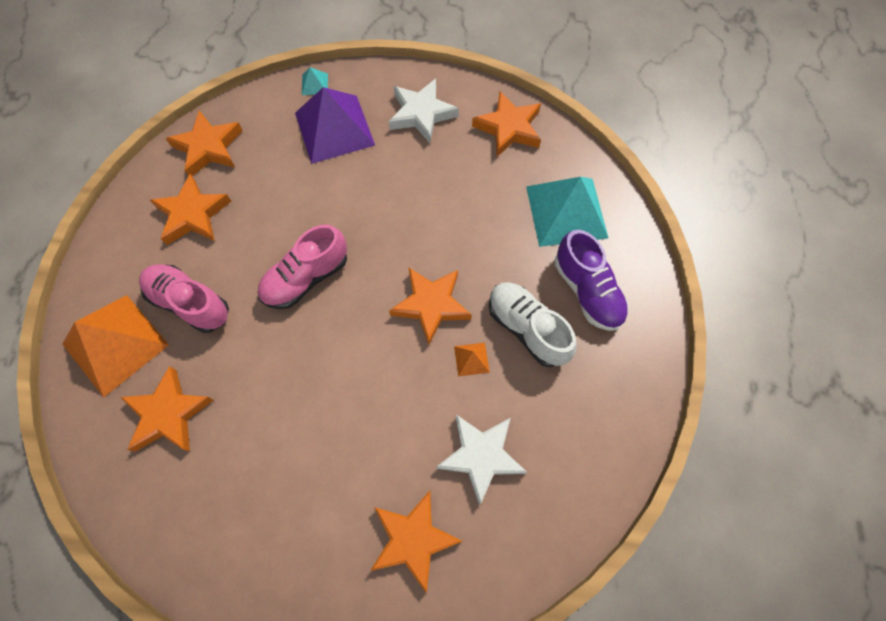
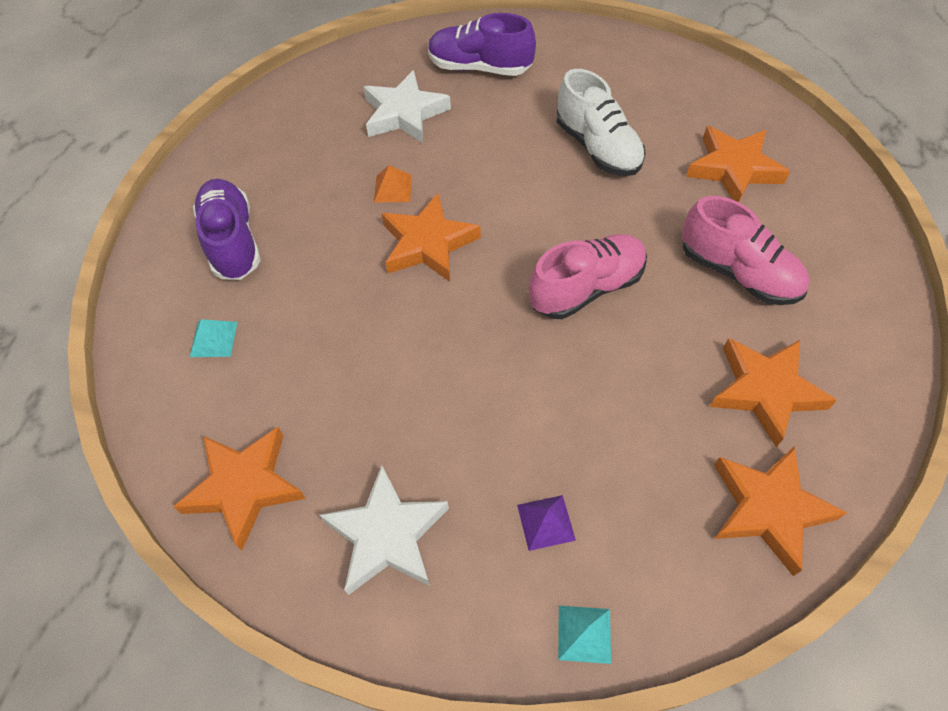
camera: 170 degrees left, 10 degrees down
(115, 344) = (820, 237): orange pyramid -> none
(334, 128) = (545, 522): purple pyramid -> purple pyramid, size x0.41
(413, 539) = (479, 68): orange star -> purple shoe
(527, 328) = (320, 211): white shoe -> white shoe (597, 148)
(566, 212) = (213, 339): turquoise pyramid -> turquoise pyramid, size x0.41

